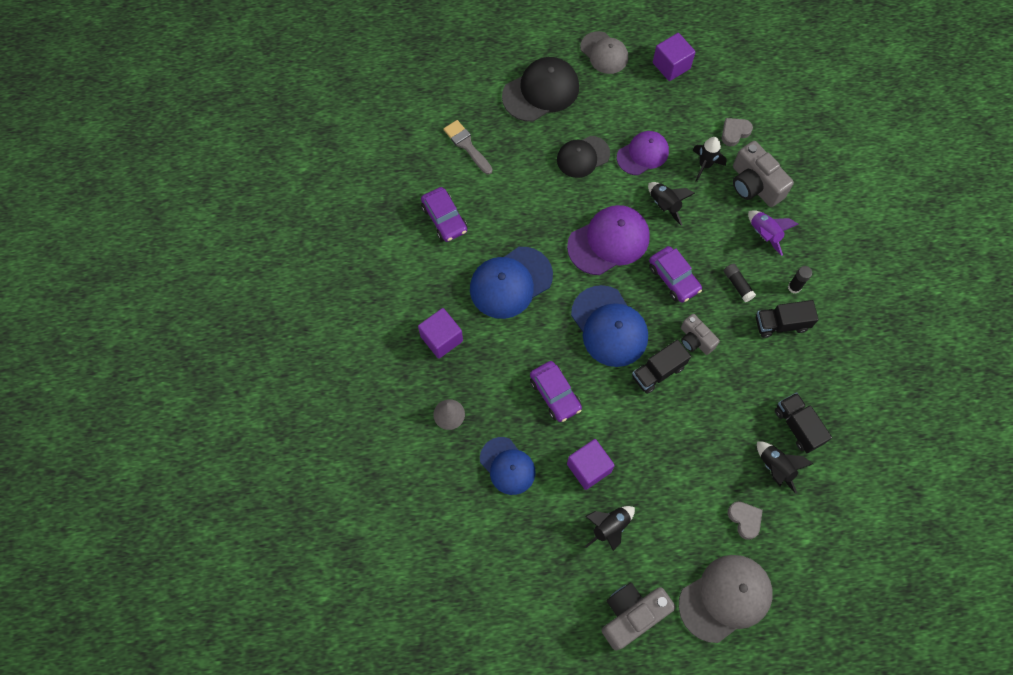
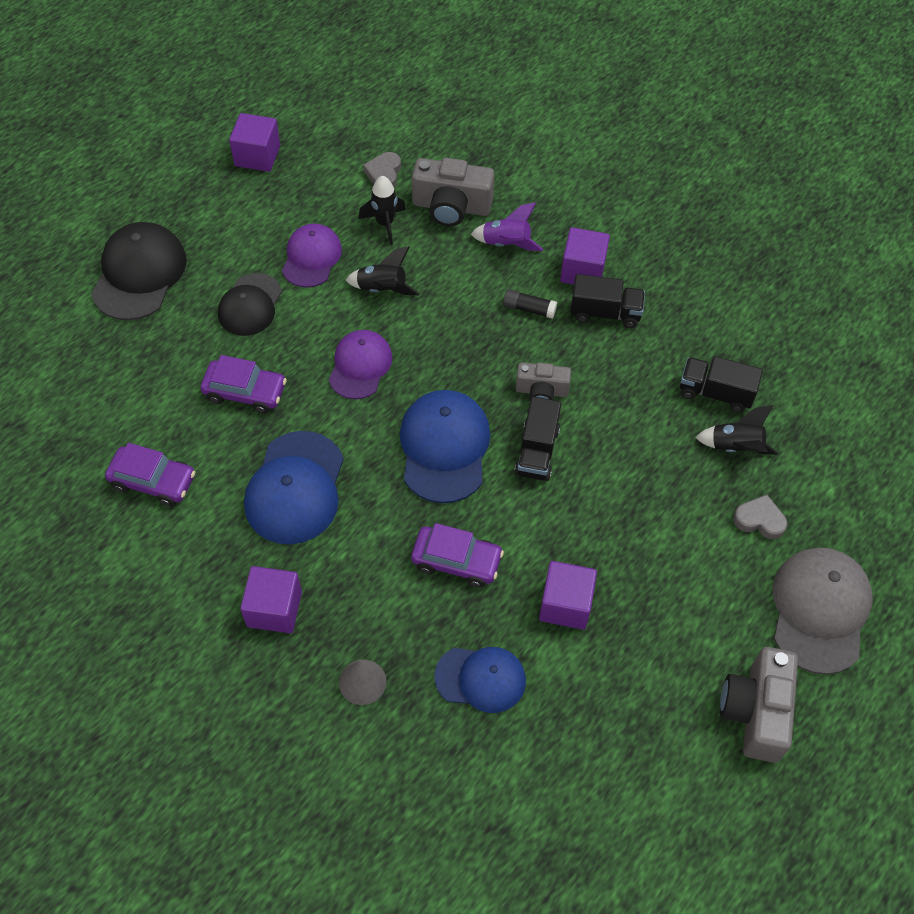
camera: 45 degrees left, 10 degrees down
(467, 145) = (105, 387): grey brush -> none
(604, 53) = (173, 191): grey cap -> none
(608, 241) = (360, 366): purple cap -> purple cap, size x0.66
(609, 326) = (444, 447): blue cap -> blue cap turned 105 degrees counterclockwise
(610, 527) = (646, 644): black rocket -> none
(673, 278) = (461, 350): purple car -> purple car (245, 392)
(781, 324) = (605, 313): black truck -> black truck turned 120 degrees counterclockwise
(794, 287) = (582, 271): black glue stick -> purple cube

